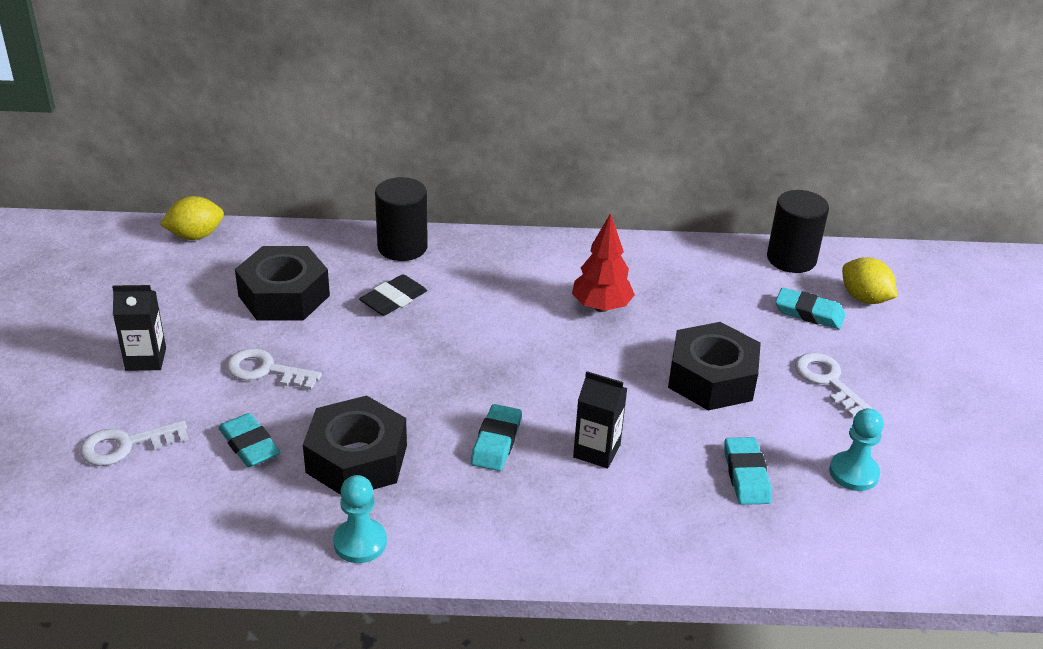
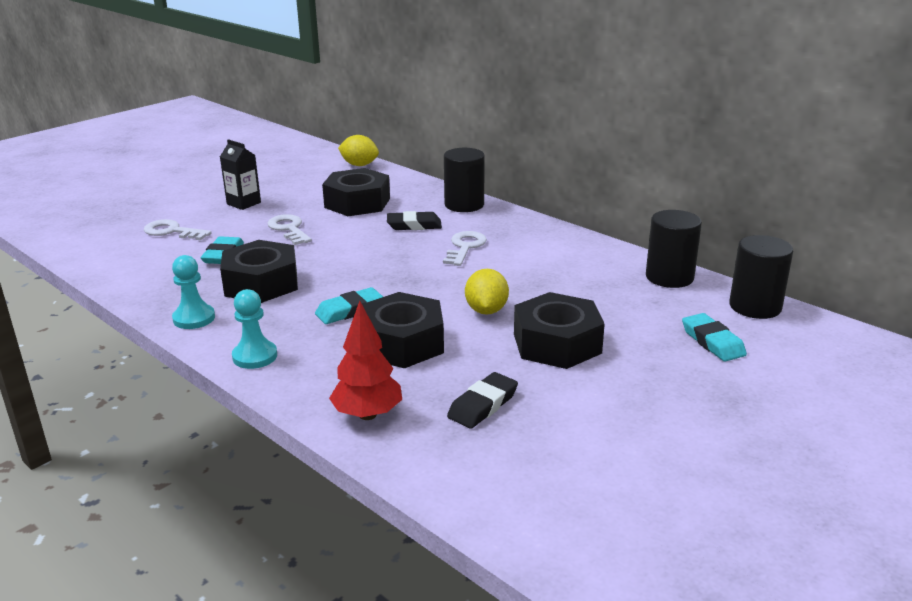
camera: 45 degrees right, 10 degrees down
(596, 451) = (402, 343): black carton -> black nut
(601, 307) = (543, 276): red tree -> red tree (367, 415)
(696, 256) = (669, 277): none -> black cylinder
(746, 475) = (483, 405): turquoise eraser -> black eraser
(827, 381) = (654, 385): white key -> white key (465, 247)
(853, 473) = (574, 447): turquoise pawn -> turquoise pawn (255, 356)
(864, 298) = (785, 354): yellow lemon -> yellow lemon (486, 310)

